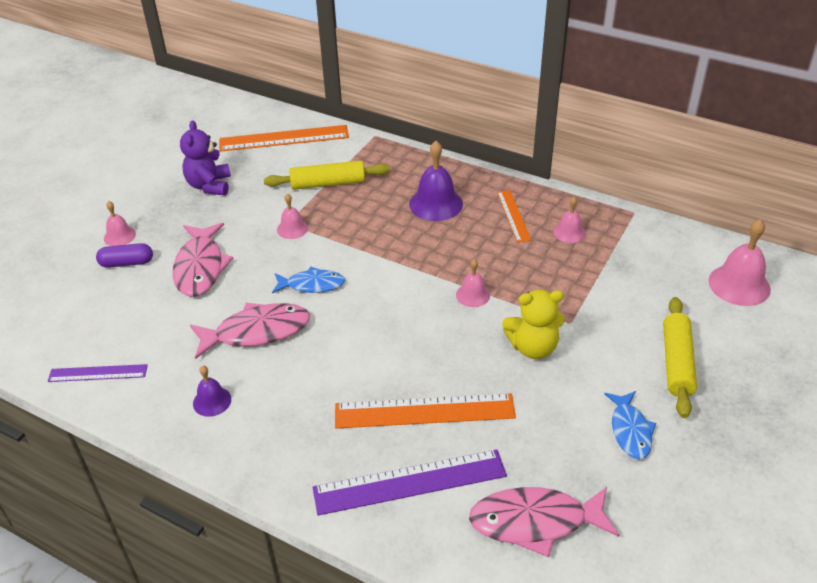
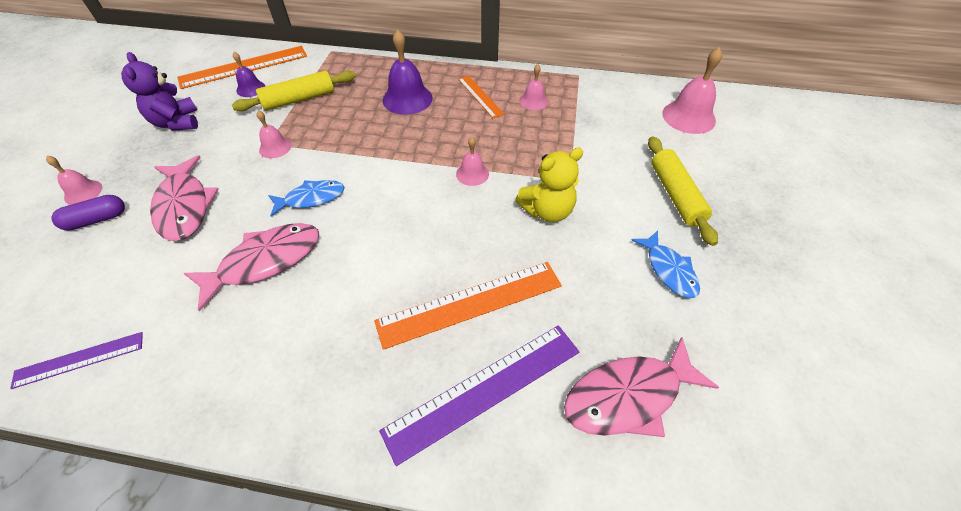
camera: 20 degrees left, 10 degrees up
(212, 401) = (231, 356): purple bell -> purple bell (251, 88)

